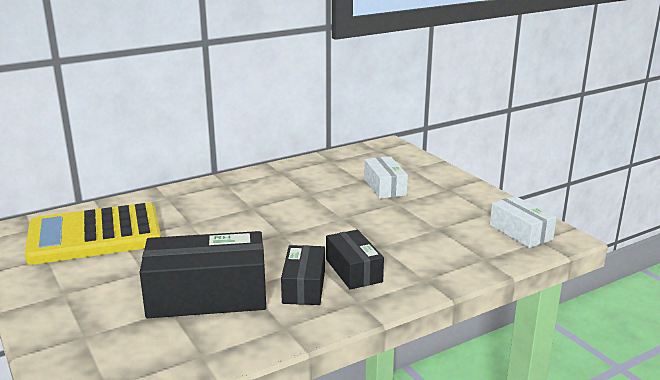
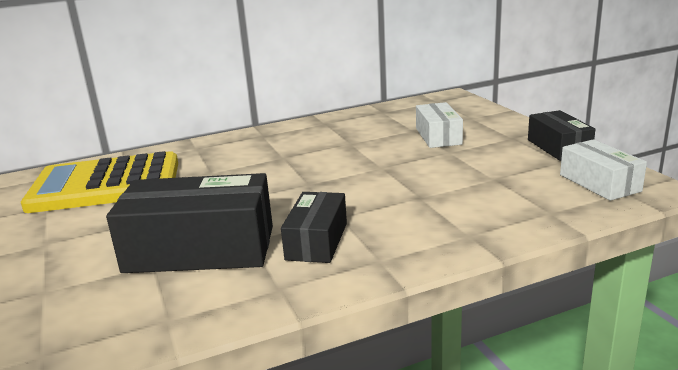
camera: 10 degrees right, 0 degrees up
(353, 270) = (382, 224): black box -> black box (558, 147)

